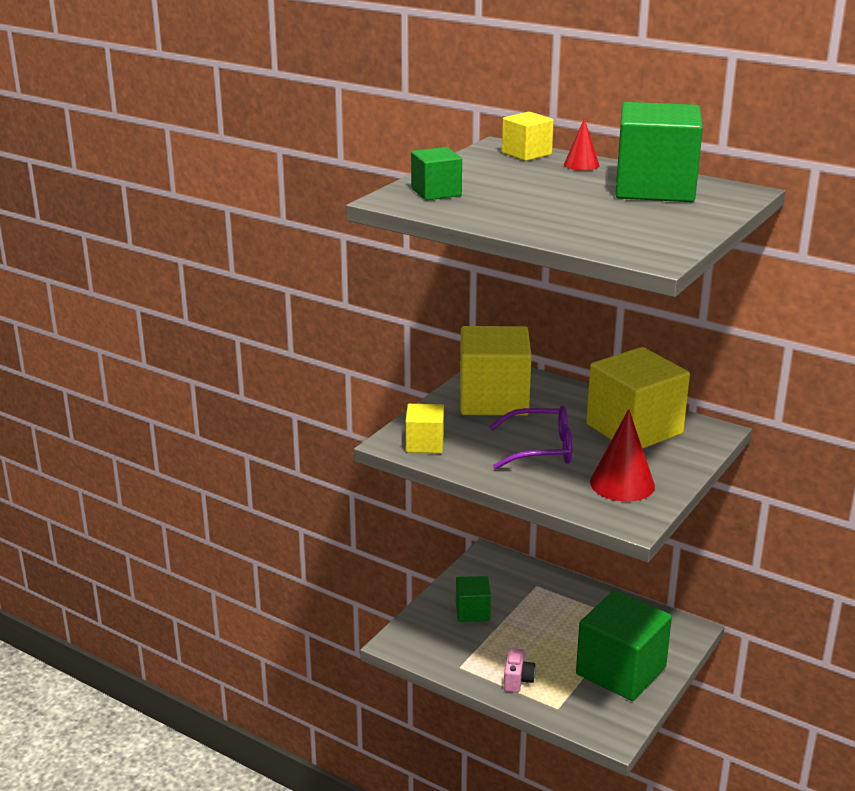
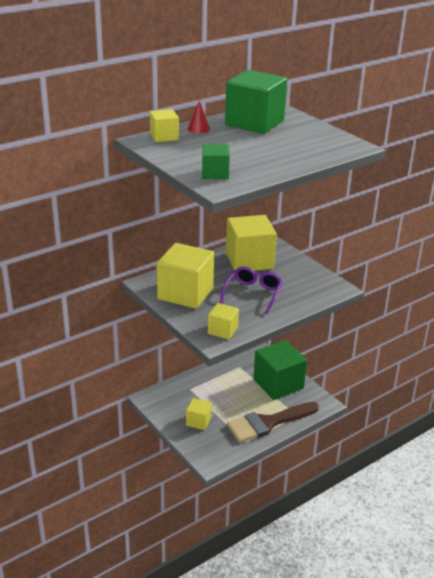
camera: 70 degrees left, 5 degrees up
(472, 611) = (198, 421): green cube -> yellow cube
(517, 680) = (268, 423): pink camera -> brown brush
(622, 484) = (302, 280): red cone -> none

